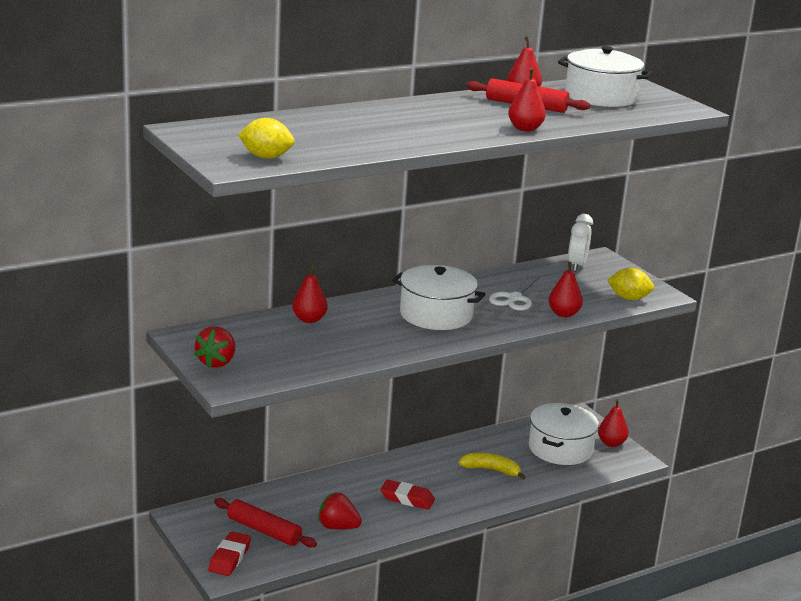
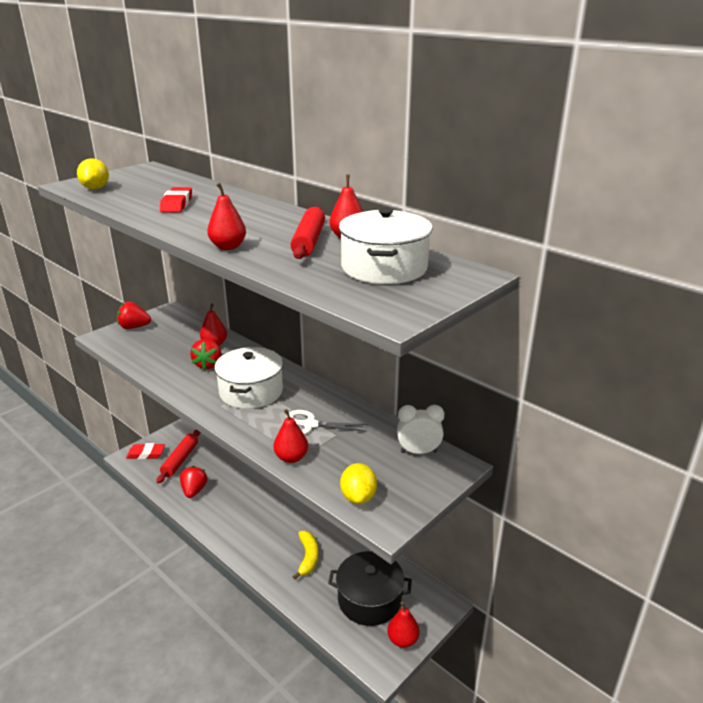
camera: 75 degrees right, 5 degrees up
(360, 328) = (208, 365): none -> red strawberry
(407, 499) = (243, 517): red eraser -> red eraser (177, 204)
(560, 449) = (369, 599): white pot -> black pot

